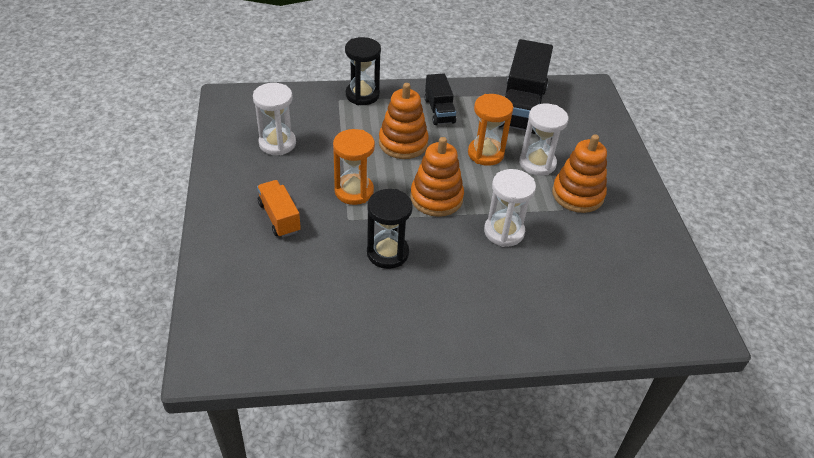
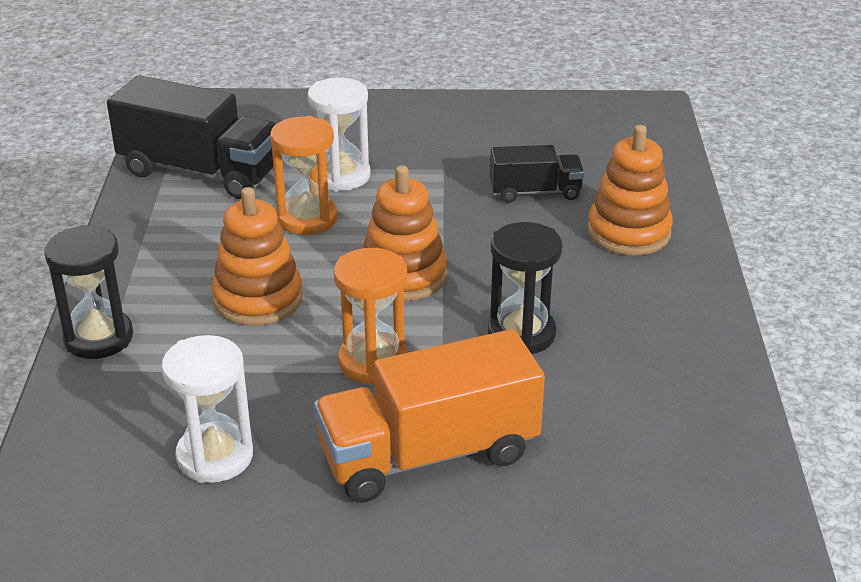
camera: 80 degrees left, 10 degrees down
(279, 217) = (428, 454): orange truck -> orange truck, size x1.82
(439, 111) = (181, 253): black truck -> black truck (535, 192)
(504, 232) = (483, 222): white hourglass -> none
(577, 194) = (415, 153): orange stacking toy -> orange stacking toy (628, 232)

